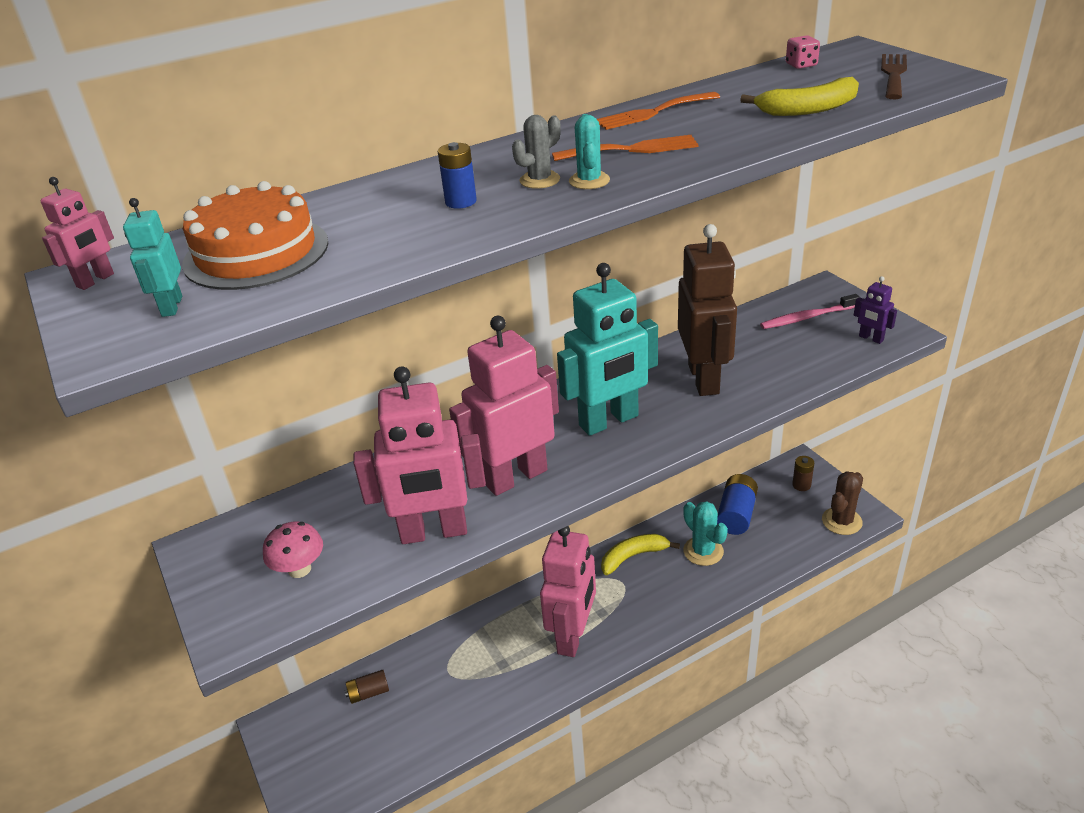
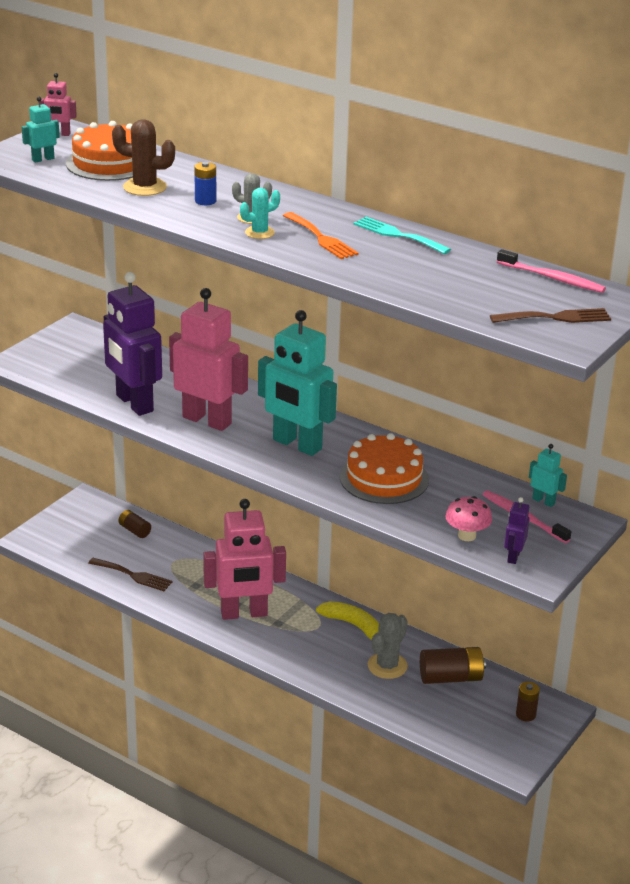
camera: 60 degrees right, 5 degrees down
(299, 569) = (76, 367): pink mushroom -> pink mushroom (467, 536)
(434, 532) = (134, 403): pink robot -> purple robot
(451, 718) = (133, 575): none -> brown fork
(652, 113) = (397, 235): orange fork -> turquoise fork
(703, 551) = (387, 666): turquoise cactus -> grey cactus
(704, 379) = (384, 478): brown robot -> orange cake
(736, 514) = (451, 678): blue battery -> brown battery
(784, 301) = (543, 501): none -> turquoise robot
(801, 65) = (552, 278): pink dice -> pink toothbrush
(808, 109) = (444, 290): yellow banana -> none
(841, 521) = (490, 750): brown cactus -> brown cactus (145, 187)

